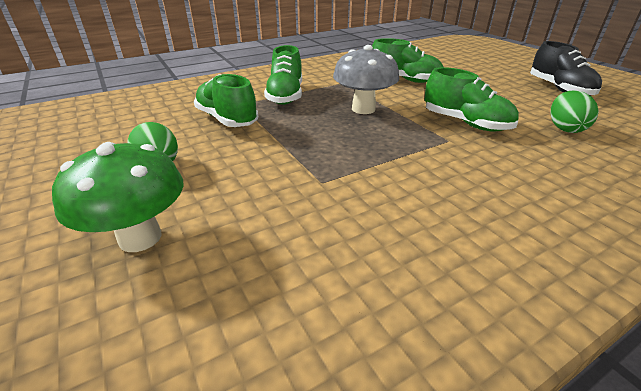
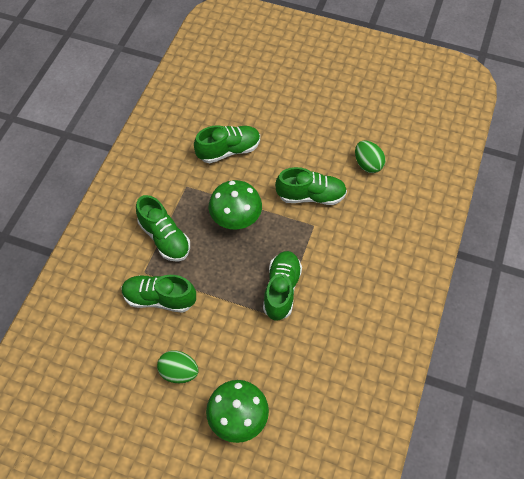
camera: 40 degrees left, 25 degrees up
(353, 164) = (281, 290): none -> green shoe
(363, 109) = (236, 220): grey mushroom -> green mushroom
(559, 89) = (341, 99): black shoe -> none

